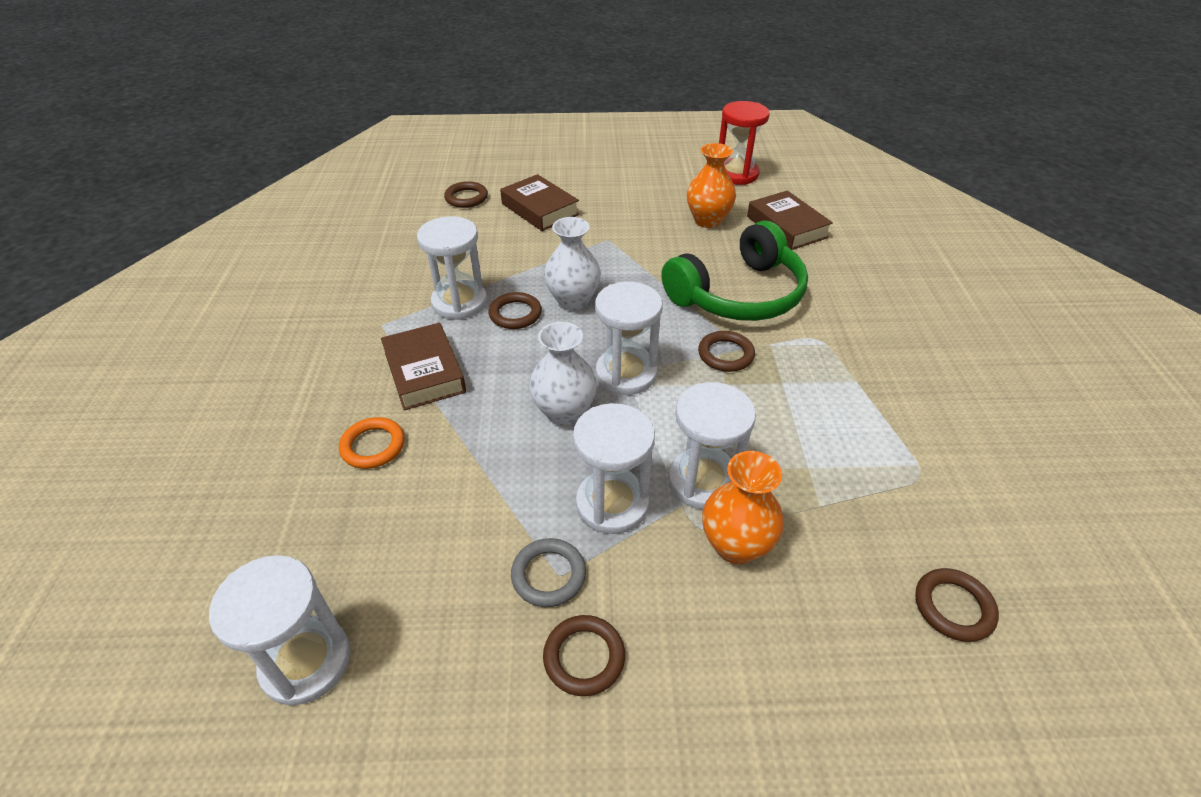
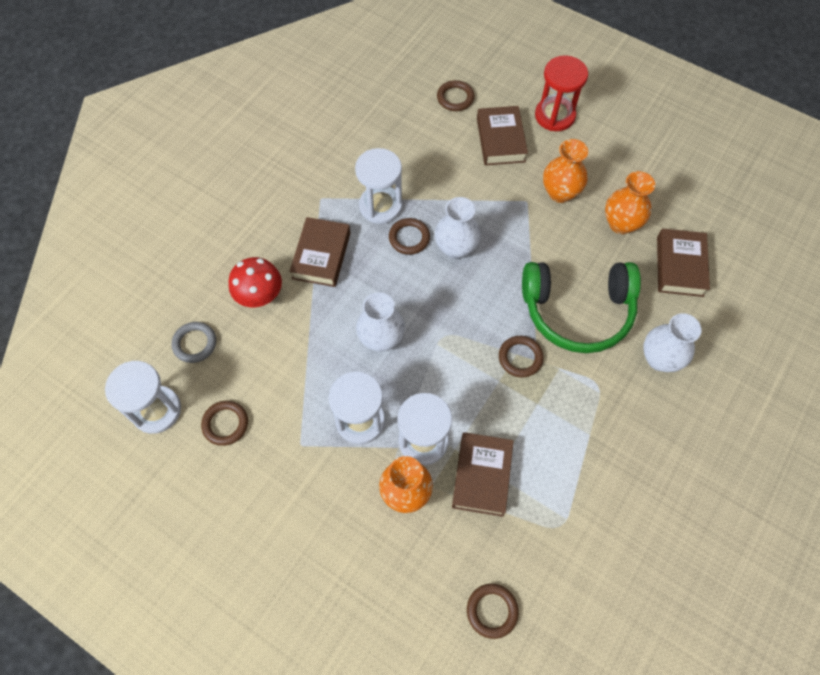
camera: 35 degrees right, 20 degrees up
(373, 446) = (260, 295): orange ring -> red mushroom
(548, 575) = (295, 441): grey ring -> grey ring (195, 343)
(584, 657) = (279, 498): brown ring -> brown ring (225, 424)
(626, 374) = (441, 332): white hourglass -> none
(632, 222) = (560, 193): none -> orange vase
(736, 174) = (693, 183): red hourglass -> red hourglass (554, 116)
(798, 477) = (481, 476): none -> brown book
(845, 294) = (659, 359): none -> white vase

